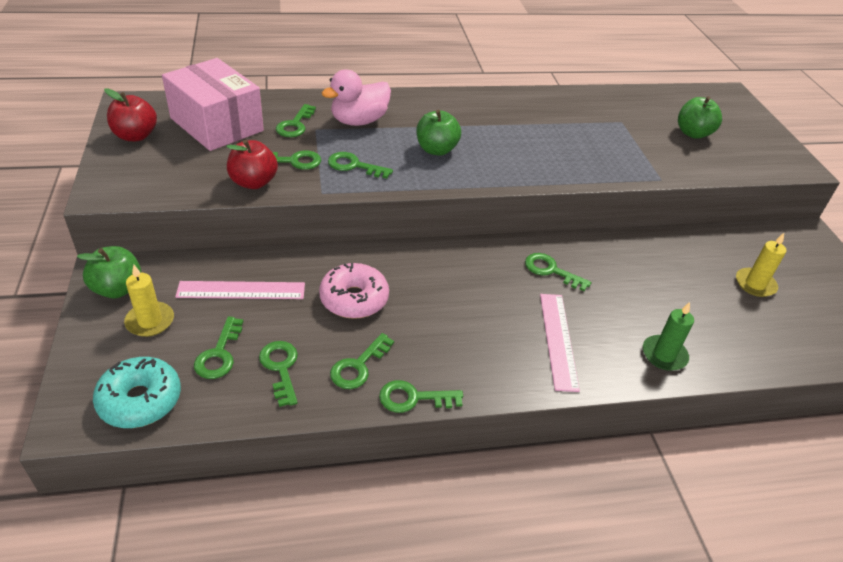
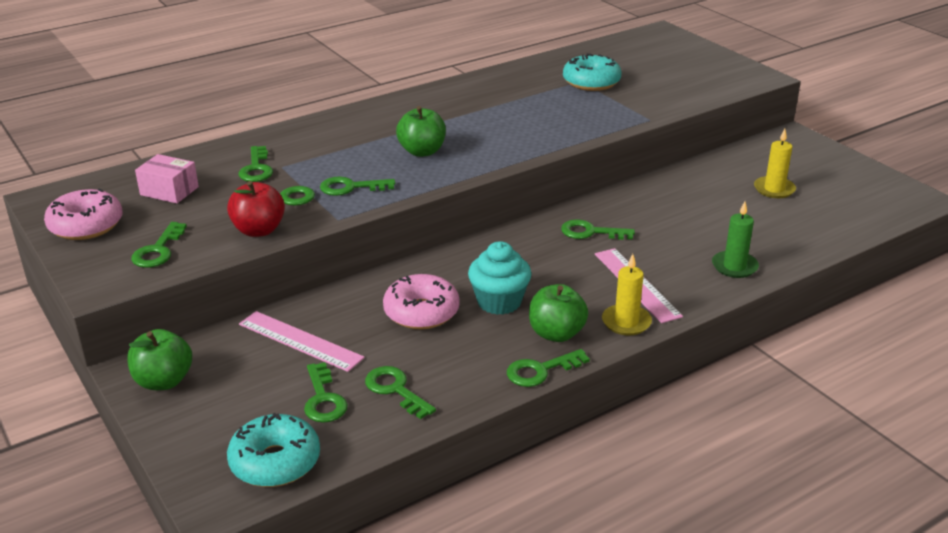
camera: 20 degrees left, 10 degrees down
(135, 136) = (86, 225): red apple -> pink donut
(150, 321) = (225, 396): yellow candle -> yellow candle (626, 322)
(217, 124) = (169, 191): pink box -> pink box, size x0.50
(241, 290) = (300, 341): pink ruler -> pink ruler turned 60 degrees clockwise
(358, 366) = (470, 363): green key -> green key (158, 250)
(359, 121) = (321, 147): pink duck -> none
(425, 313) = (499, 302): none -> turquoise cupcake
(631, 126) = (591, 82): none -> turquoise donut
(693, 133) = (651, 74): green apple -> green apple (556, 333)

